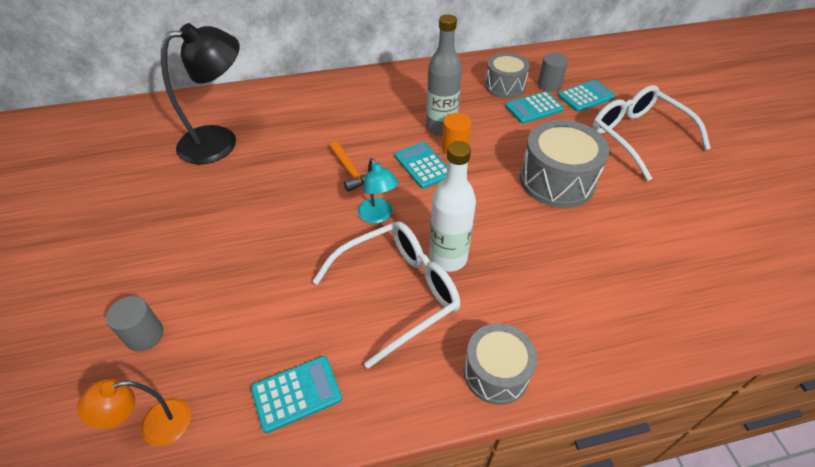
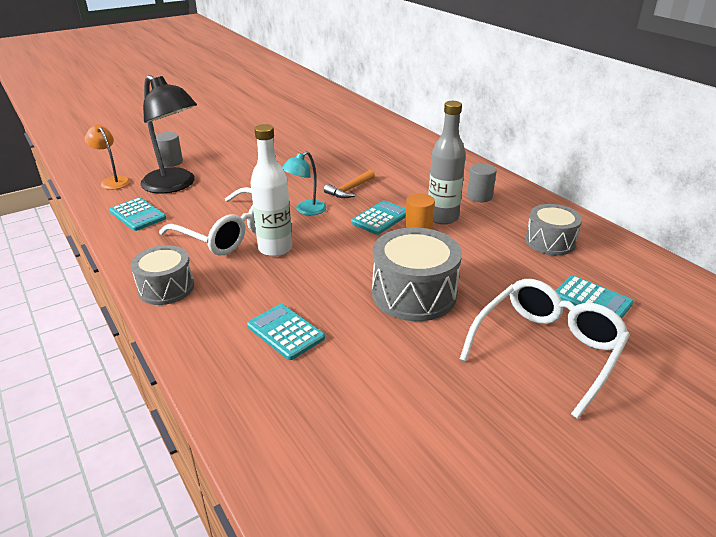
camera: 70 degrees right, 15 degrees down
(220, 141) = (347, 138): black lamp -> black lamp (175, 185)
(533, 108) = (527, 265): turquoise calculator -> turquoise calculator (285, 332)
(549, 85) = (586, 271): grey cylinder -> grey cylinder (479, 196)

